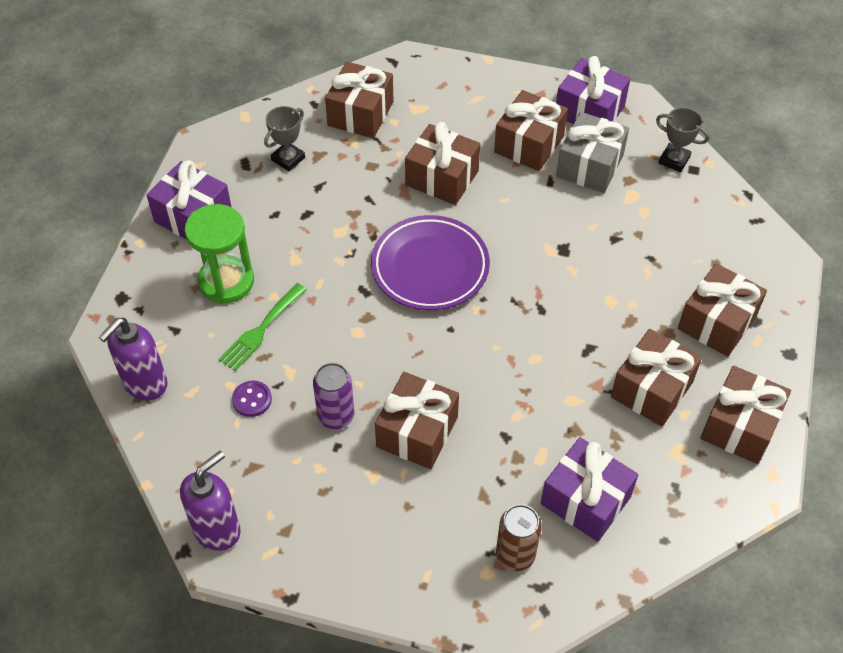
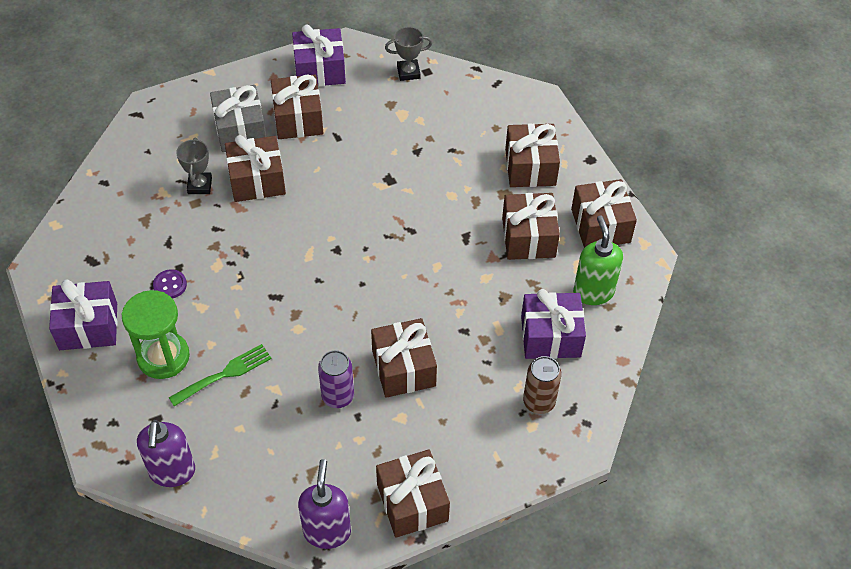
camera: 40 degrees left, 0 degrees up
(252, 399) = (266, 427): purple button -> purple button (170, 285)
(261, 330) = (225, 374): green fork -> green fork turned 120 degrees counterclockwise
(288, 159) = (124, 236): grey trophy -> grey trophy (200, 185)
(360, 114) = (149, 169): brown gift -> brown gift (412, 502)
(430, 267) = (308, 250): purple plate -> none
(590, 166) = (355, 110): grey gift -> grey gift (240, 130)
(670, 487) = (593, 292): none -> green soap dispenser

